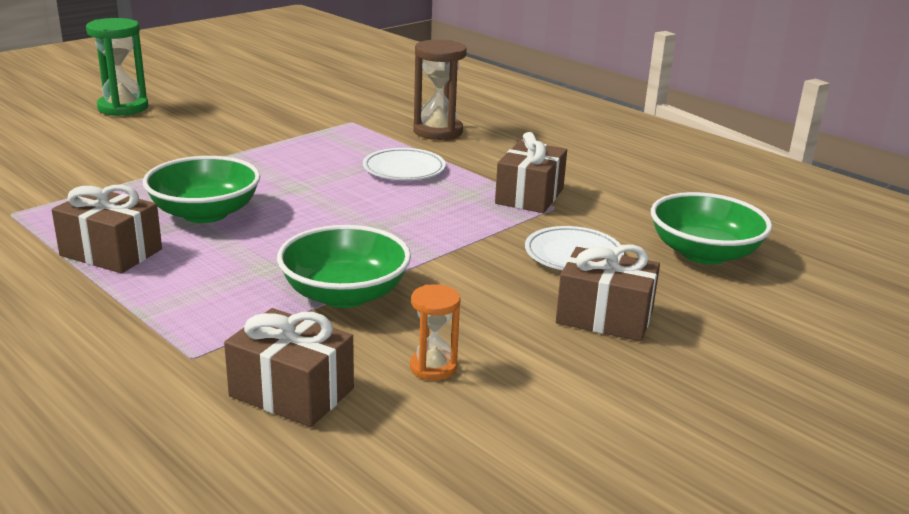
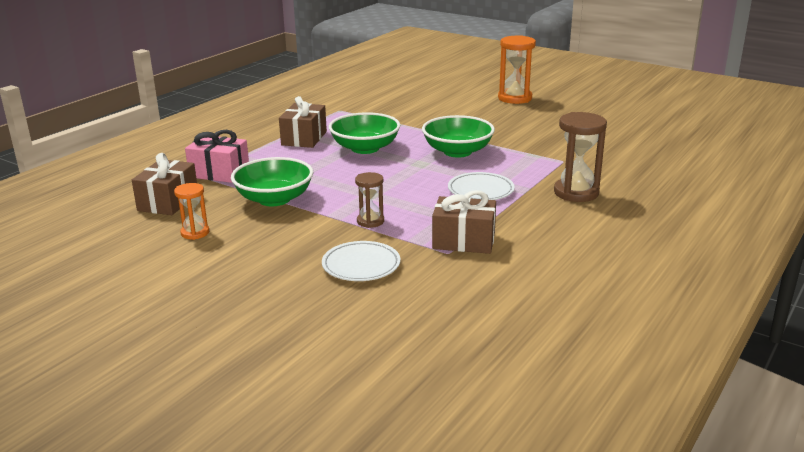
camera: 80 degrees right, 0 degrees up
(123, 108) = (515, 98): green hourglass -> orange hourglass
(197, 336) = (219, 173): none -> pink gift
(456, 237) = (370, 221): none -> brown hourglass
(604, 317) = (267, 282): brown gift -> none
(704, 253) = (392, 323): green bowl -> green bowl (457, 151)

